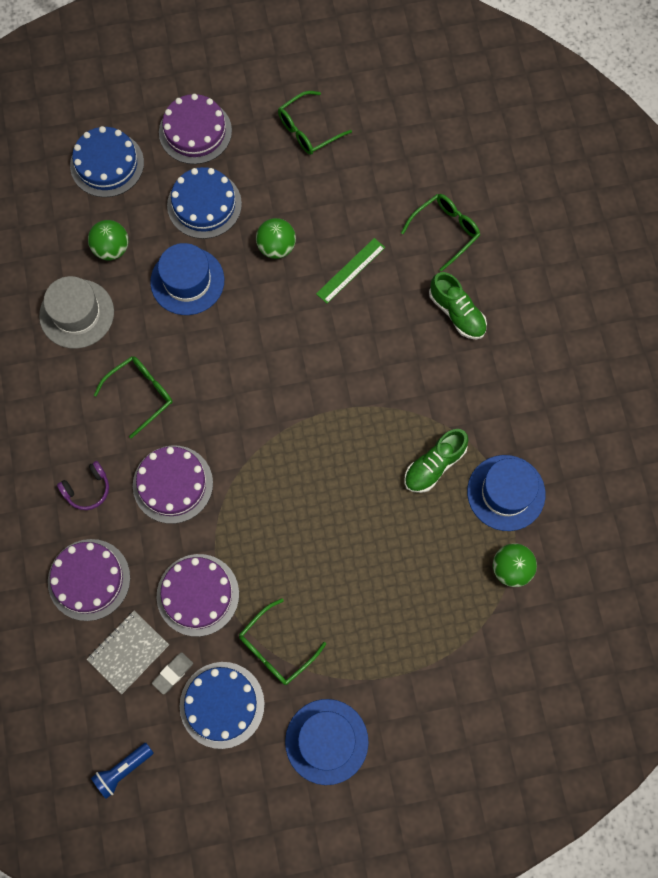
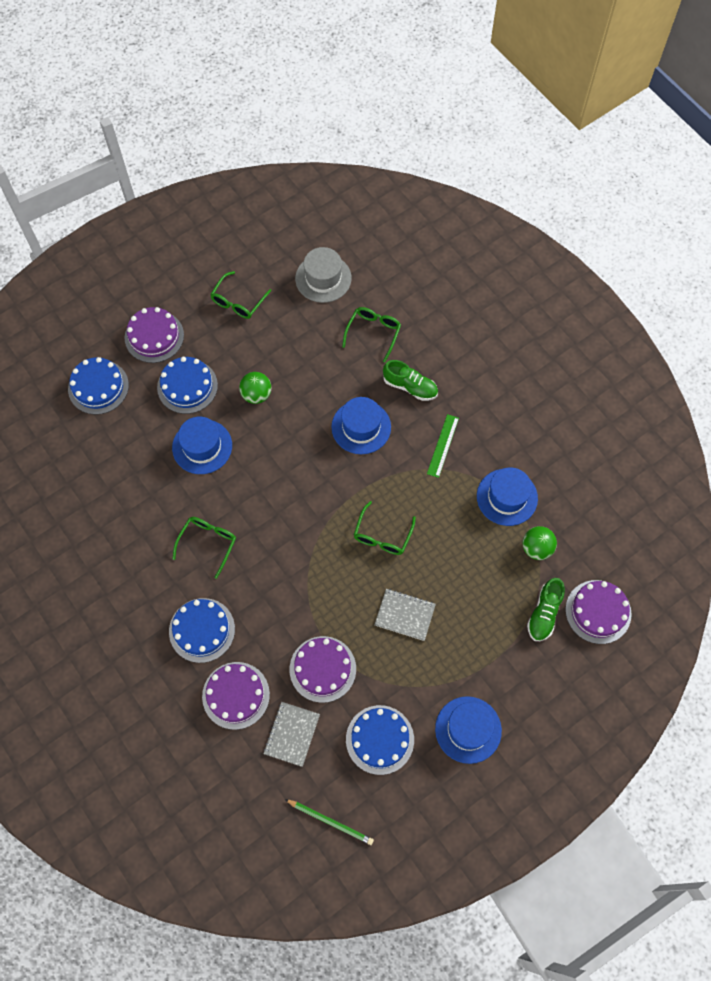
camera: 25 degrees left, 5 degrees down
(77, 314) = (129, 505): grey hat -> grey hat (323, 278)
(87, 489) = (202, 630): purple headphones -> blue cake
(111, 249) = (133, 447): green ball -> none
(123, 770) = (330, 821): blue flashlight -> green pencil
(172, 484) = (264, 598): purple cake -> purple cake (598, 611)
(173, 673) = (332, 734): grey eraser -> none
(276, 648) = (399, 681): green glasses -> green glasses (382, 535)
(320, 576) = (405, 615): none -> grey notebook
(350, 270) = (319, 389): green ruler -> green ruler (442, 445)
(377, 336) = (361, 427): none -> blue hat
(434, 465) = (447, 500): green shoe -> green shoe (544, 613)

